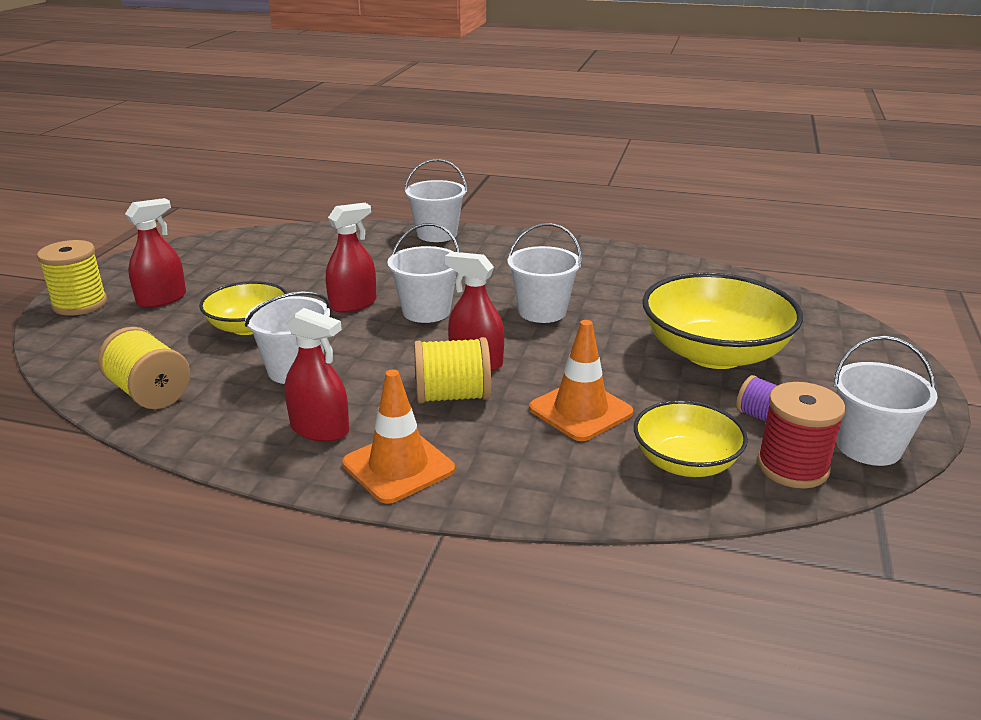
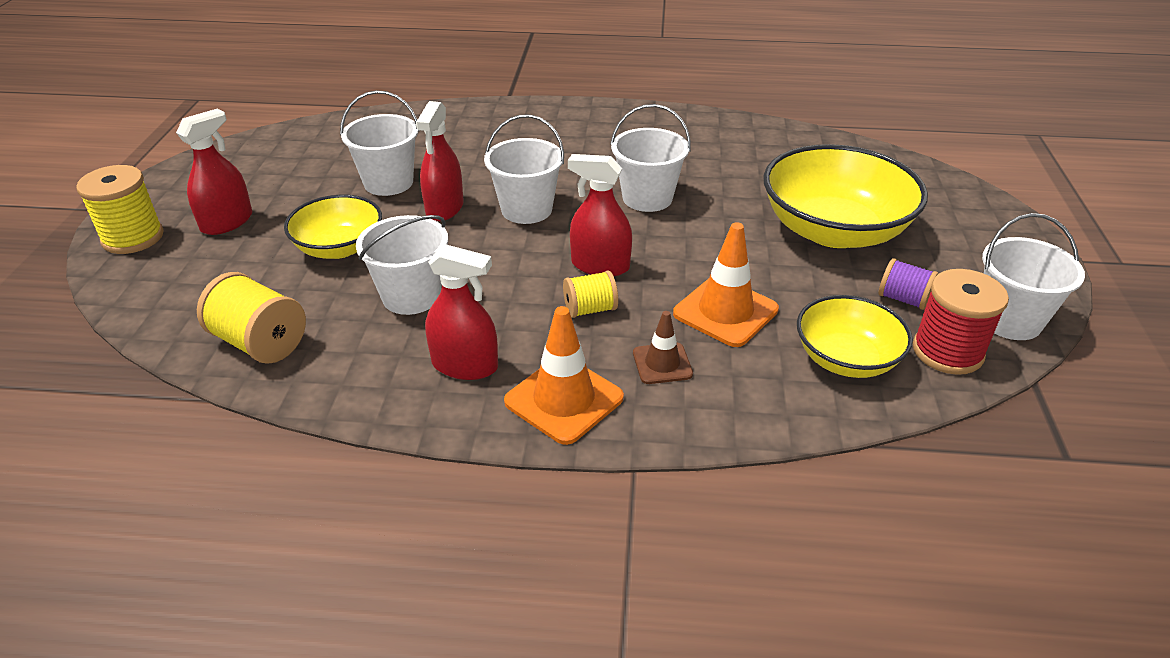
camera: 10 degrees left, 10 degrees up
(353, 304) = (444, 208): red spray bottle -> red spray bottle turned 150 degrees clockwise
(437, 234) = (504, 112): white bucket -> white bucket (388, 182)
(452, 396) = (590, 309): yellow spool -> yellow spool, size x0.61
(502, 447) = (662, 363): none -> brown traffic cone

